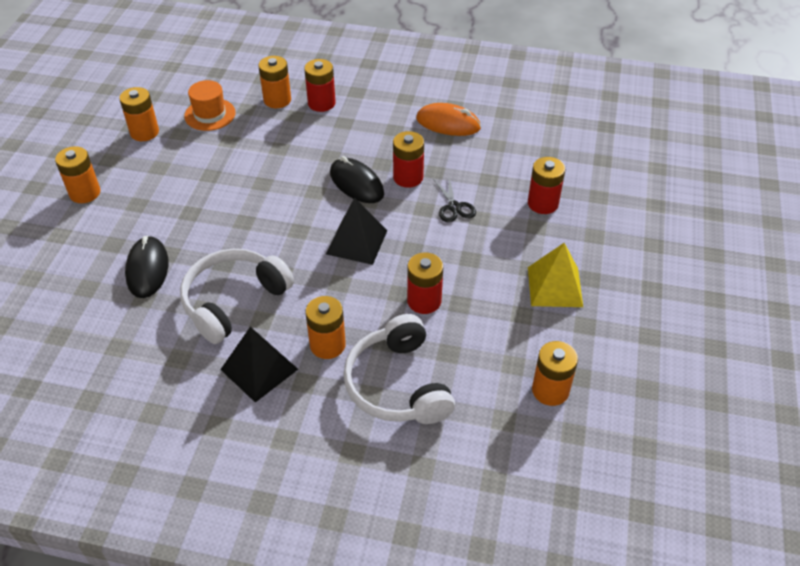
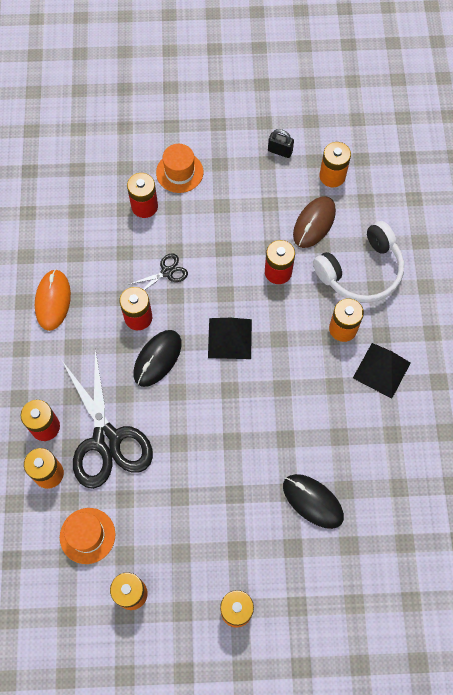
camera: 105 degrees left, 20 degrees up
(147, 269) = (312, 501): black mouse -> black mouse turned 60 degrees clockwise
(233, 301) = (323, 414): white headphones -> none
(290, 137) = (106, 439): none -> black scissors
(482, 352) = (314, 223): none -> brown mouse
(555, 286) = (235, 186): yellow pyramid -> none
(583, 240) = (179, 172): none -> orange hat
(600, 342) = (280, 151): none -> black padlock

